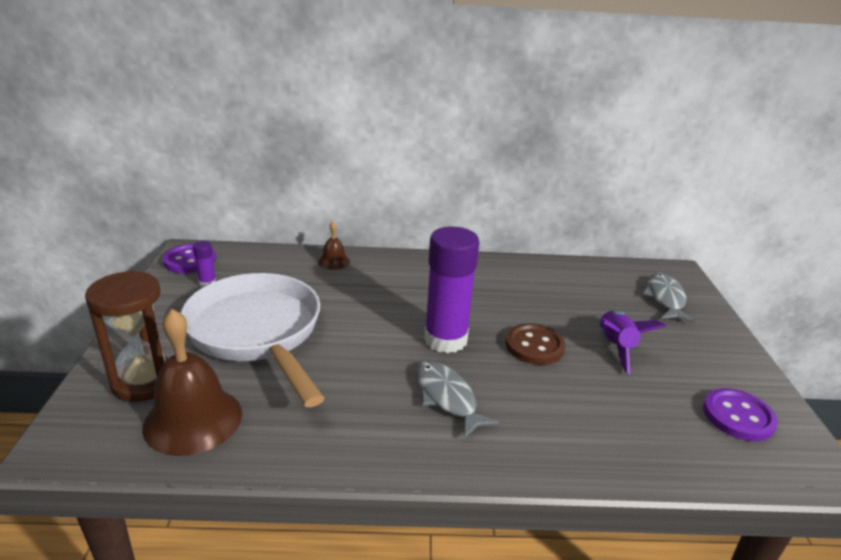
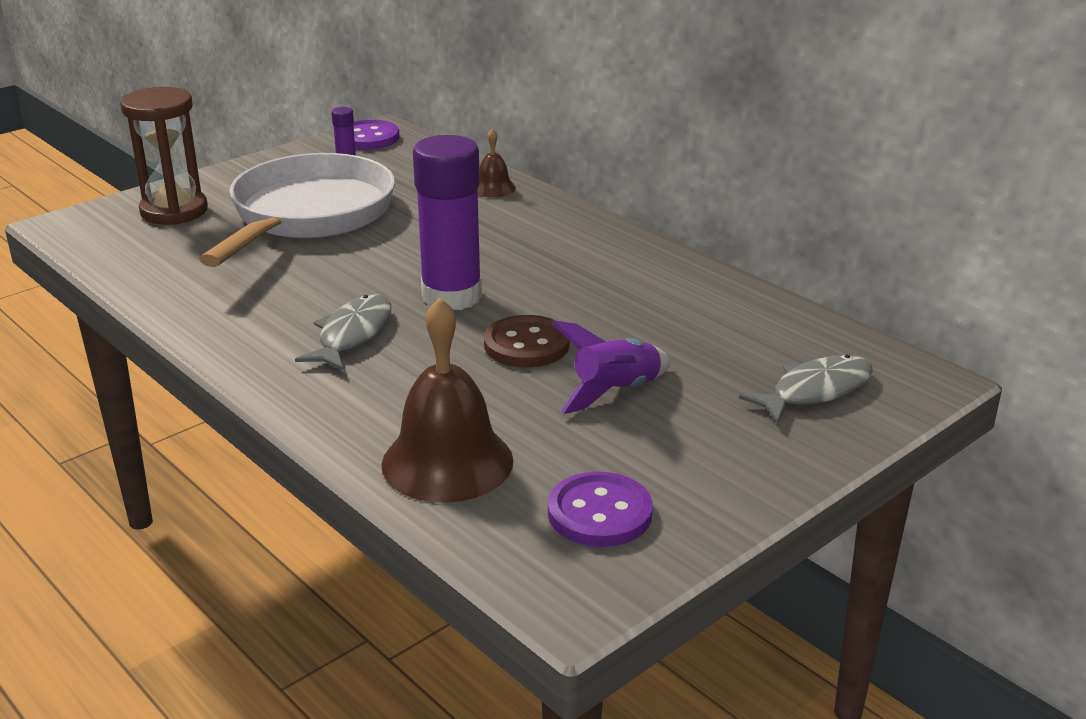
camera: 50 degrees right, 0 degrees up
(193, 420) = (157, 250): brown bell -> brown bell (447, 462)

